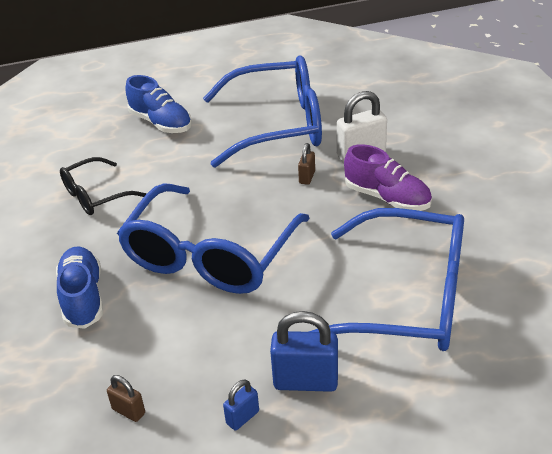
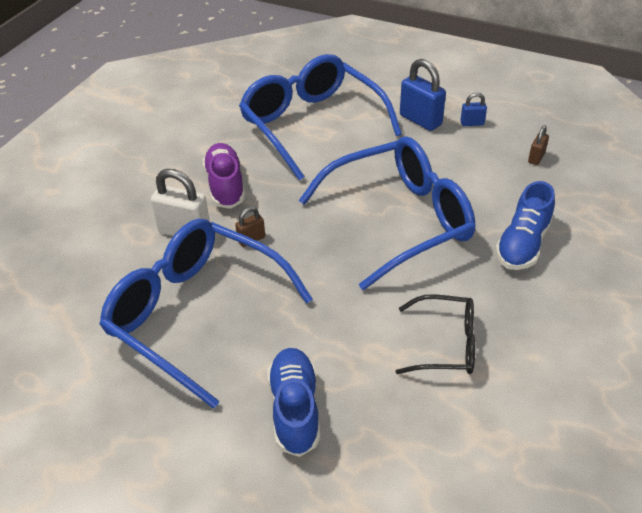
camera: 140 degrees left, 5 degrees up
(128, 411) = (536, 158): brown padlock -> brown padlock turned 45 degrees clockwise

